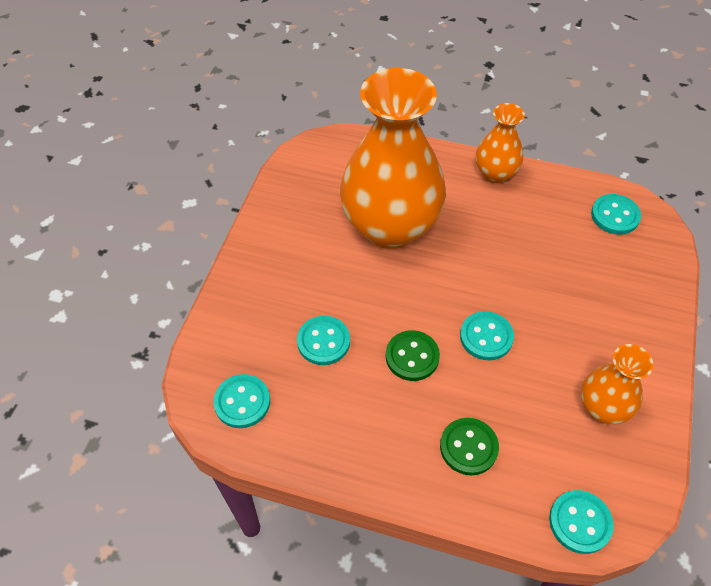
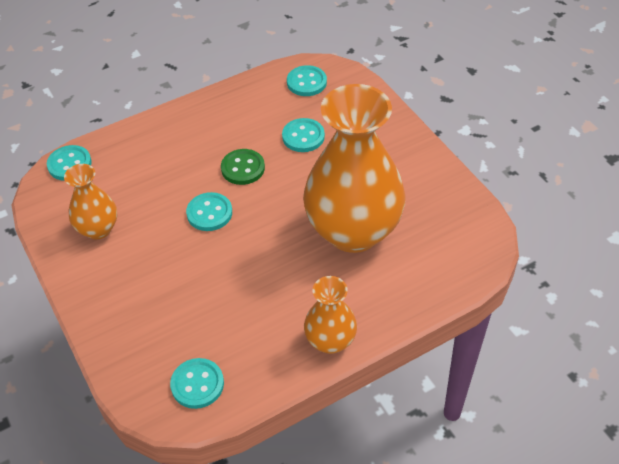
camera: 135 degrees right, 5 degrees down
(468, 447) = (162, 152): green button -> none

